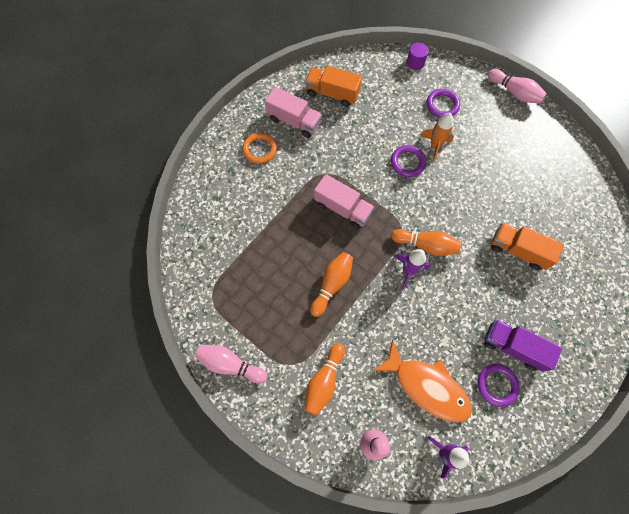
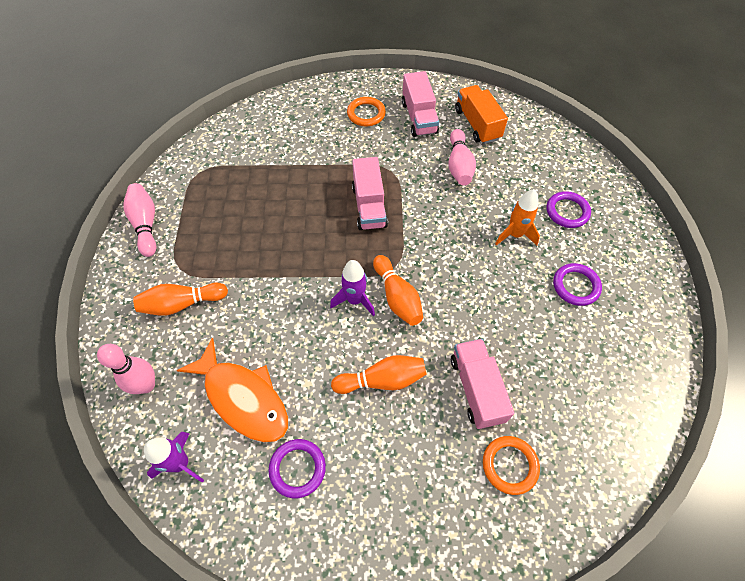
camera: 50 degrees right, 10 degrees down
(332, 284) = (284, 248): orange bowling pin -> orange bowling pin (382, 380)
(407, 162) = (471, 224): purple ring -> purple ring (576, 286)
(415, 62) = (586, 161): purple cylinder -> none
(427, 386) = (243, 398): orange fish -> orange fish turned 45 degrees counterclockwise
(513, 347) = (356, 458): purple truck -> none
(514, 93) = (660, 264): pink bowling pin -> pink bowling pin (459, 166)
(518, 250) = (476, 389): orange truck -> pink truck
(573, 270) = (509, 465): none -> orange ring

